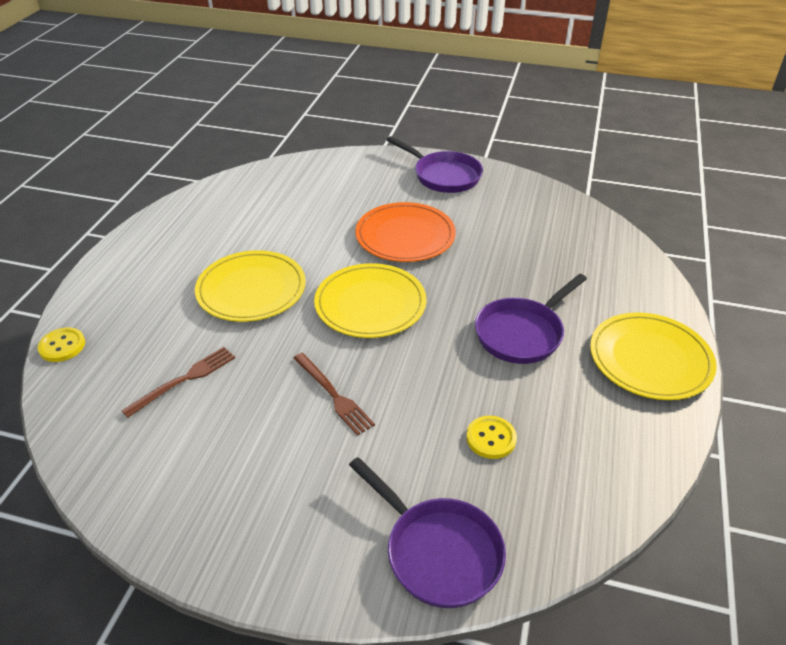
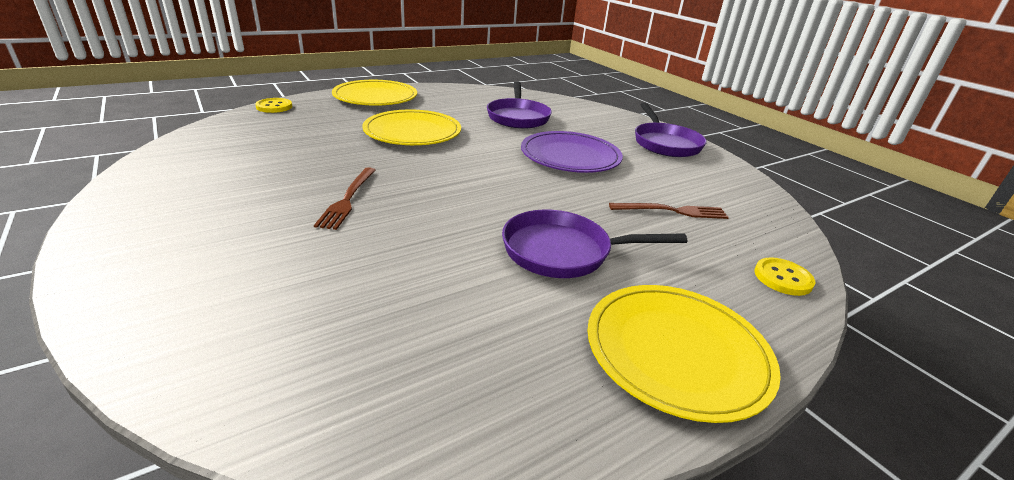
camera: 40 degrees right, 10 degrees down
(184, 380) = (290, 146): brown fork -> brown fork (672, 211)
(370, 304) = (472, 173): yellow plate -> yellow plate (375, 97)
(405, 236) = (570, 156): orange plate -> purple plate
(438, 552) = (199, 332): purple pan -> purple pan (518, 117)
(491, 438) = (397, 295): yellow button -> yellow button (783, 278)

